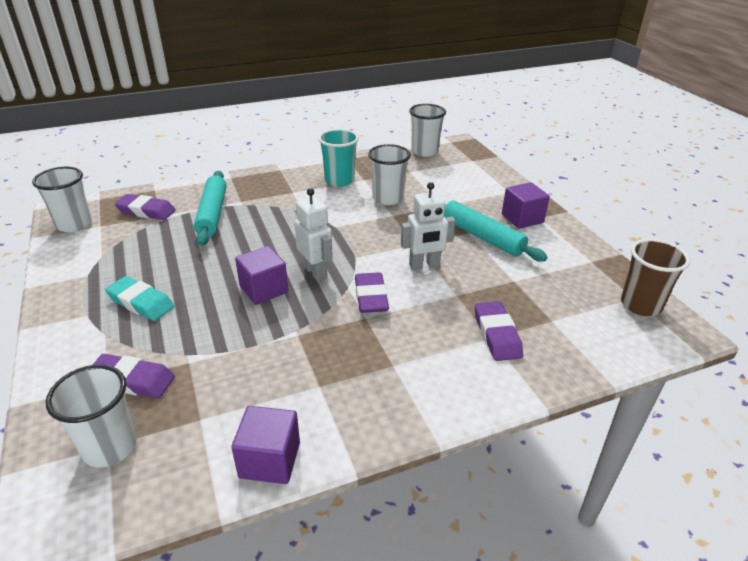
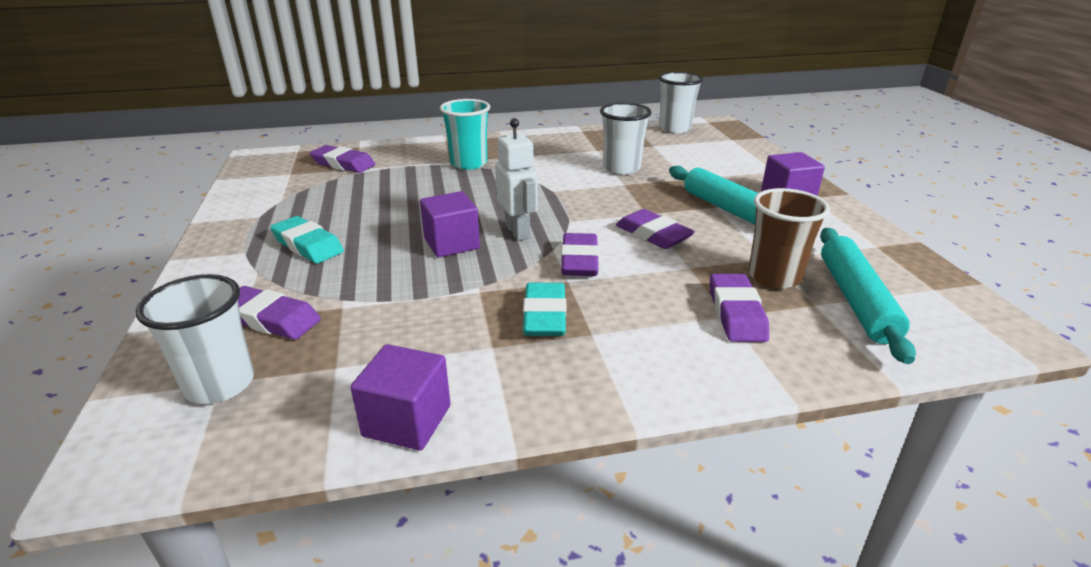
camera: 10 degrees right, 5 degrees down
(74, 224) = (263, 171): white cup -> none
(212, 214) = (415, 170): turquoise rolling pin -> turquoise rolling pin (856, 300)
(339, 180) = (567, 149): turquoise cup -> turquoise cup (469, 163)
(354, 352) = (544, 315): none -> turquoise eraser
(424, 265) = (653, 235): white robot -> purple eraser
(641, 305) = (944, 298): brown cup -> brown cup (774, 277)

